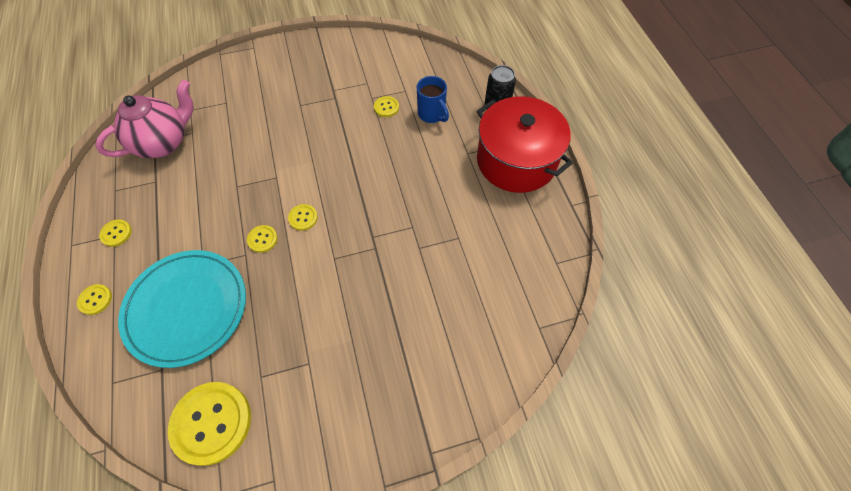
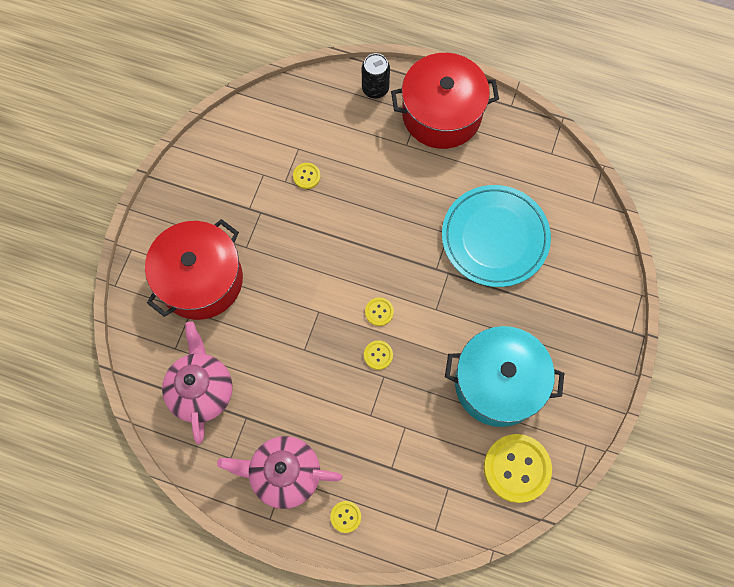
camera: 55 degrees left, 10 degrees up
(116, 233) = (284, 474): yellow button -> pink teapot
(187, 308) = (405, 445): turquoise plate -> turquoise plate (495, 238)
(255, 94) = (200, 280): none -> red pot
(293, 352) = (498, 383): none -> turquoise pot
(432, 114) = (343, 144): blue mug -> none

